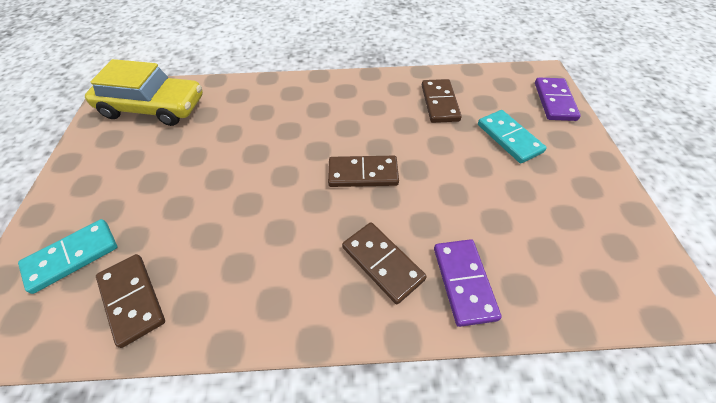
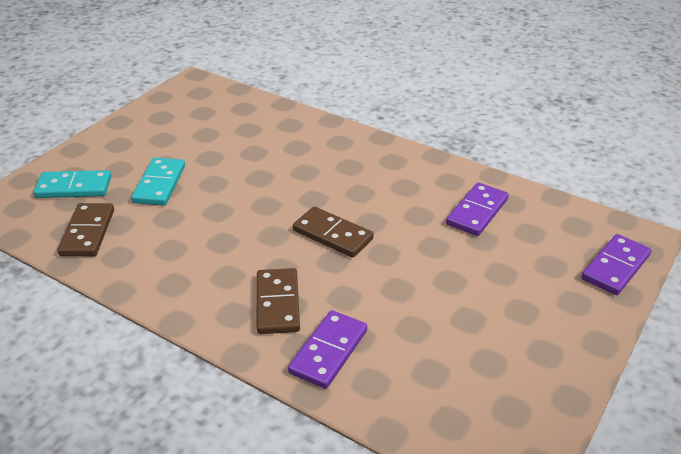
camera: 35 degrees right, 15 degrees down
(153, 107) = (212, 107): yellow car -> none
(439, 103) = (477, 212): brown domino -> purple domino
(509, 138) = (513, 274): turquoise domino -> turquoise domino (159, 184)

